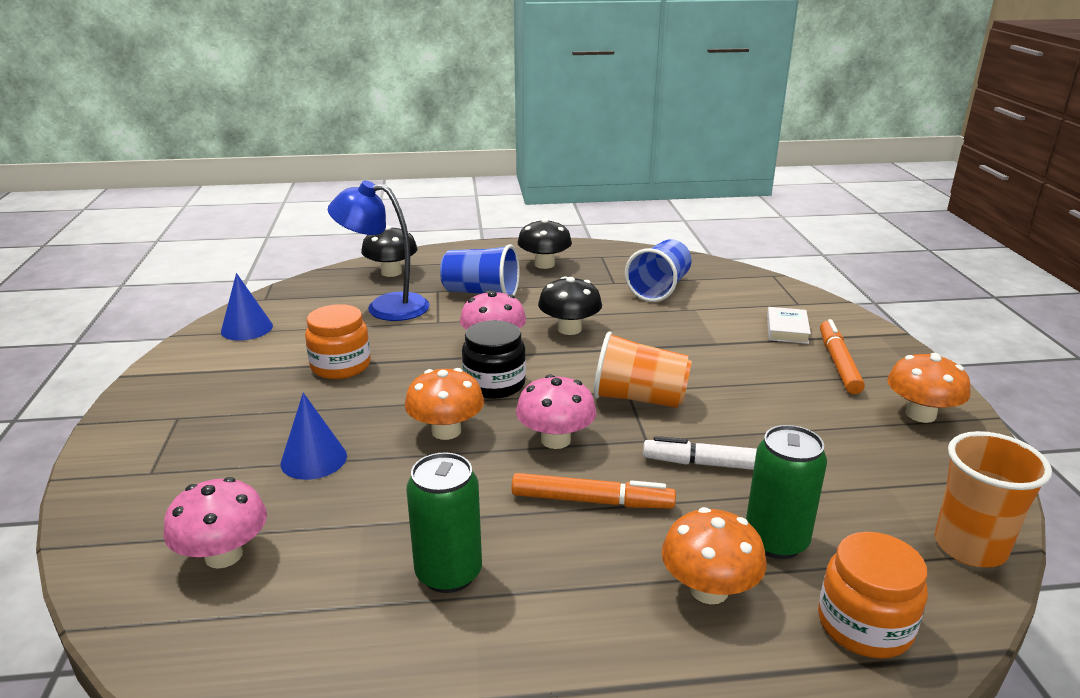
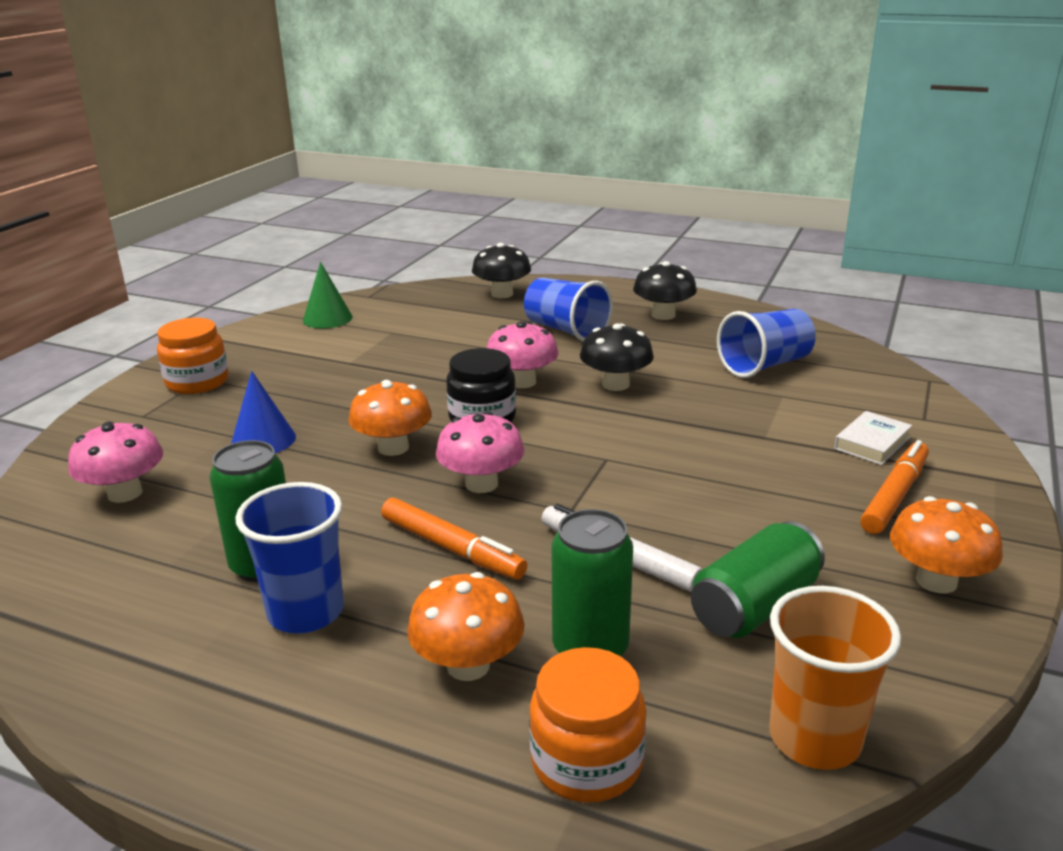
camera: 30 degrees right, 0 degrees up
(247, 328) = (327, 318): blue cone -> green cone
(341, 366) = (367, 368): orange jar -> orange jar (197, 382)
(385, 307) = (462, 324): blue lamp -> none
(533, 599) = (306, 612): none -> blue cup
(639, 398) = (610, 469): orange cup -> none
(842, 470) = (754, 606): none -> green can

